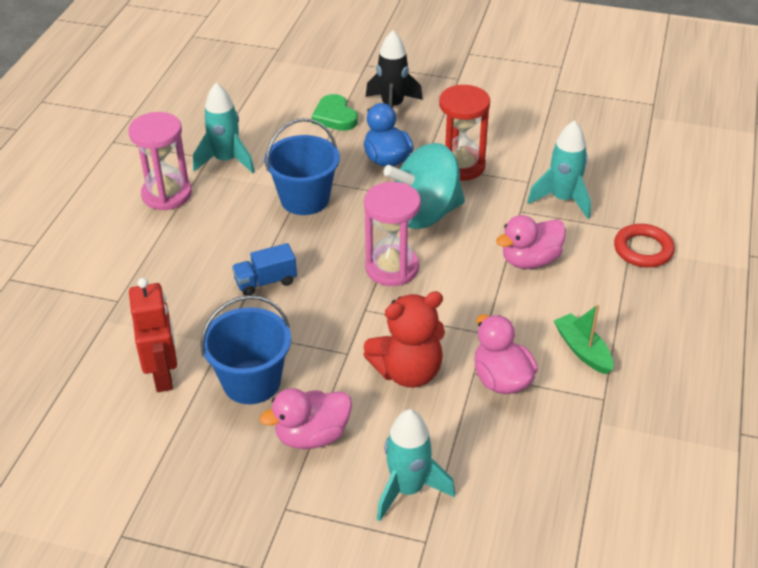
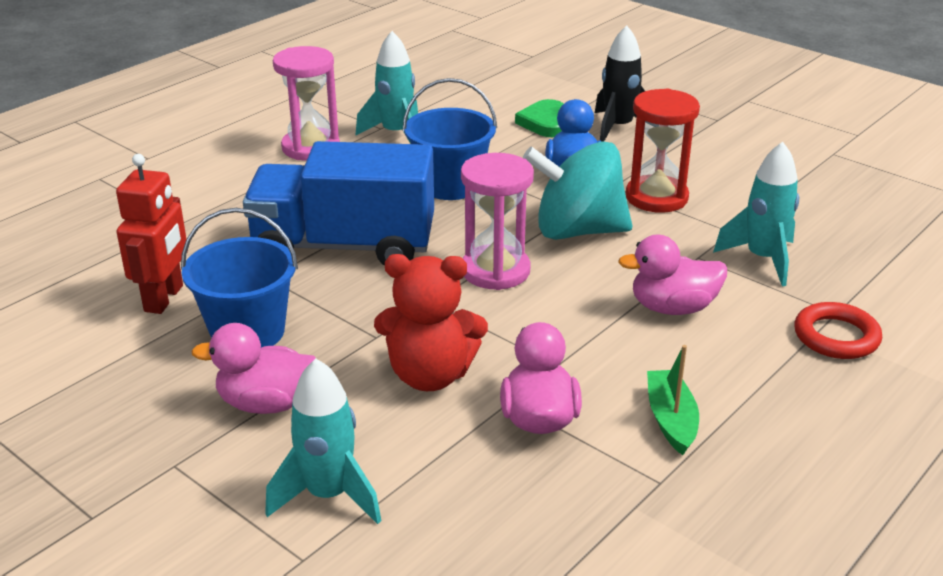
camera: 25 degrees right, 10 degrees down
(266, 282) = (344, 246): blue truck -> blue truck, size x2.41

